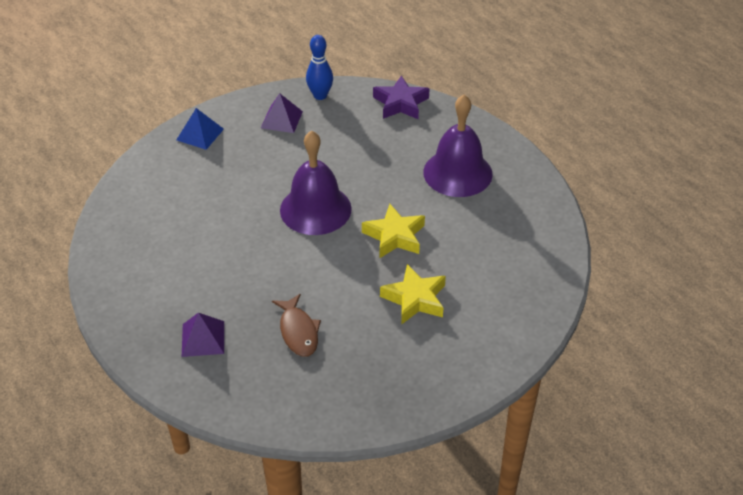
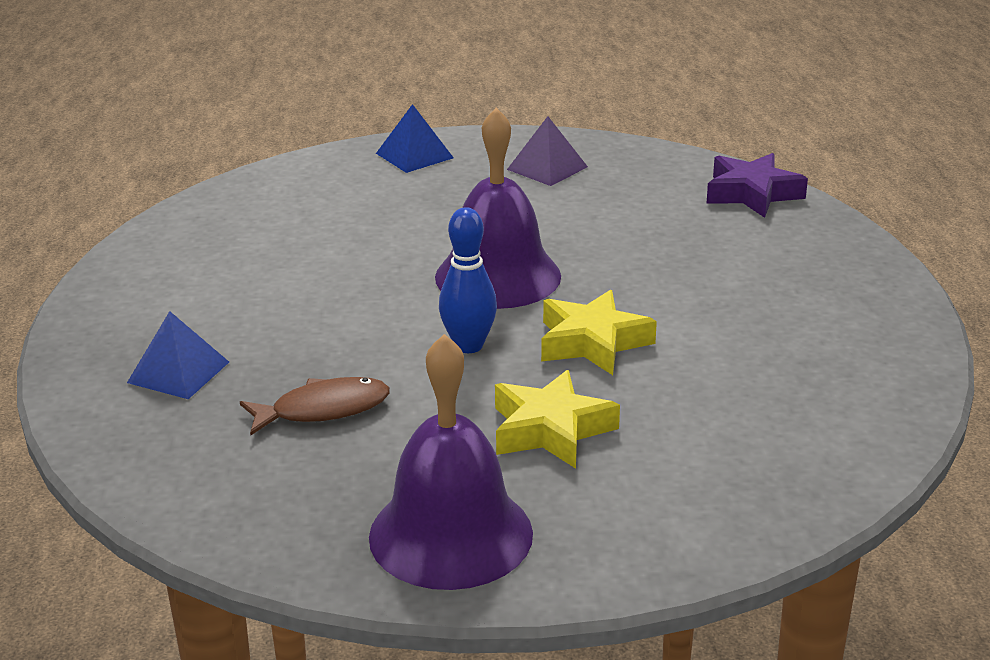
camera: 30 degrees right, 15 degrees down
(203, 338) = (178, 372): purple pyramid -> blue pyramid
(298, 331) = (323, 410): brown fish -> brown fish turned 120 degrees counterclockwise
(320, 95) = (631, 157): blue bowling pin -> blue bowling pin (468, 345)
(457, 173) = (774, 296): purple bell -> purple bell (451, 534)

